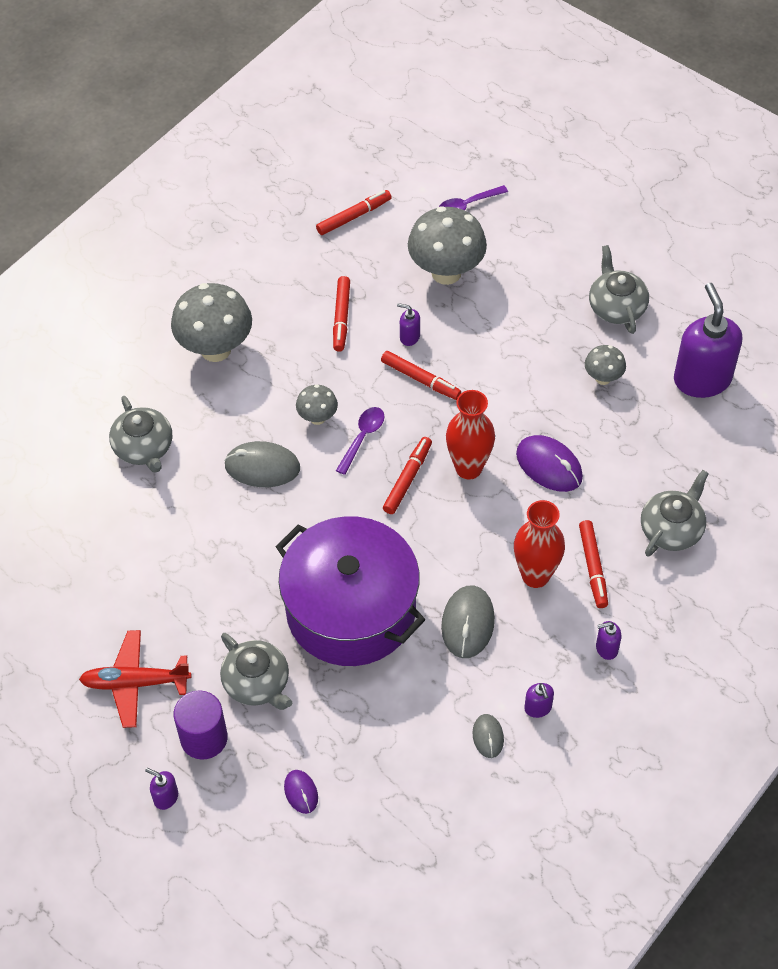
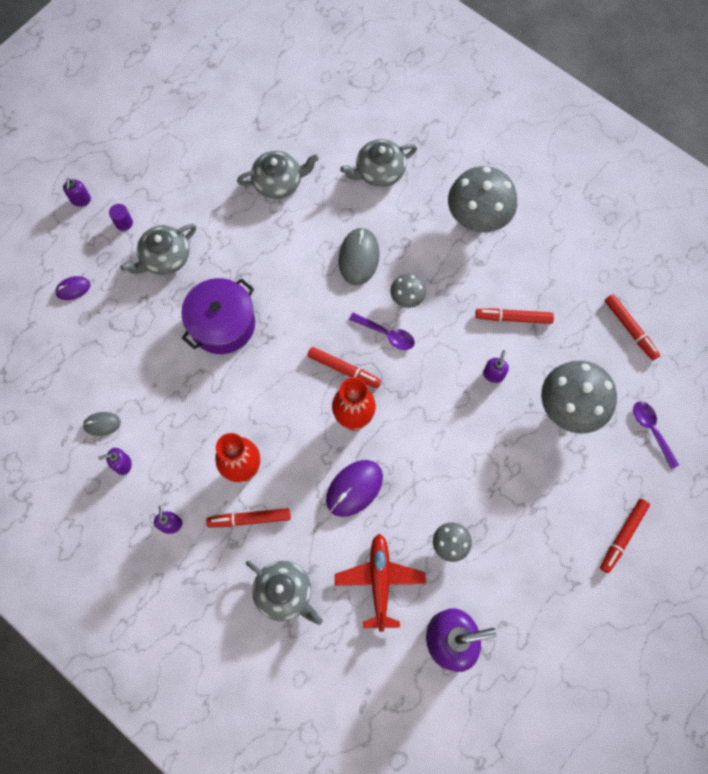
camera: 90 degrees right, 15 degrees up
(135, 683) = (173, 176): red plane -> red plane (380, 581)
(165, 797) = (81, 200): purple soap dispenser -> purple soap dispenser turned 150 degrees clockwise
(204, 738) = (124, 223): purple cylinder -> purple cylinder, size x0.51
(351, 610) = (222, 324): purple pot -> purple pot, size x0.64
(420, 379) = (447, 382): red marker -> red marker (623, 536)
(468, 623) = (203, 413): grey mouse -> none
(616, 306) = (534, 564): grey teapot -> grey teapot (279, 182)

